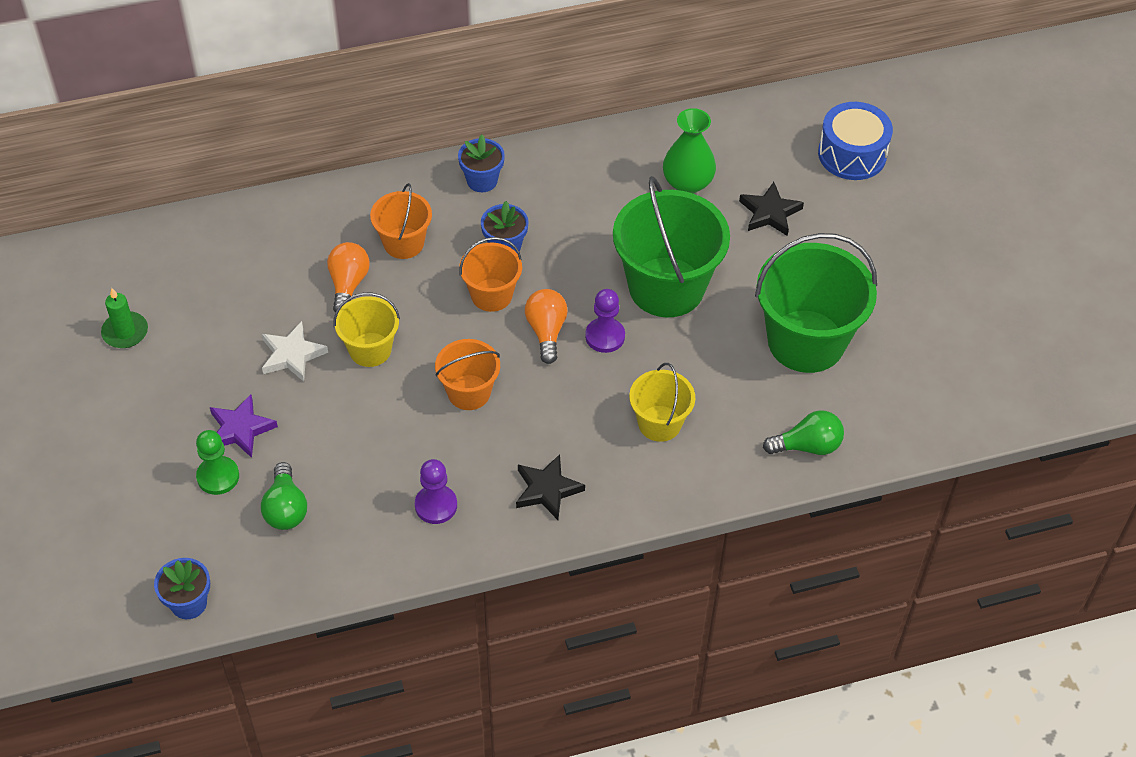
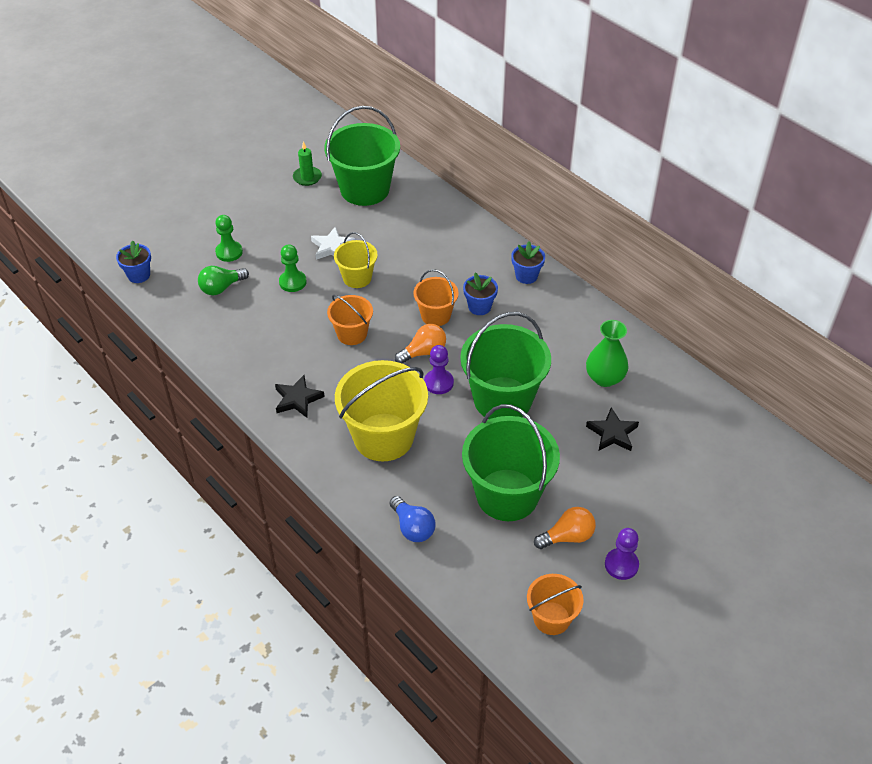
camera: 65 degrees right, 5 degrees down
(201, 277) = (365, 189): none -> green bucket
(240, 429) = (267, 248): purple star -> none
(330, 422) = (292, 282): none -> green pawn
(348, 284) = (400, 249): orange light bulb -> orange light bulb (567, 537)
(403, 243) = (449, 260): orange bucket -> orange bucket (551, 618)
(436, 505) = (257, 351): purple pawn -> purple pawn (621, 565)
(659, 423) = (383, 437): yellow bucket -> yellow bucket, size x1.84
(807, 446) = (412, 527): green light bulb -> blue light bulb
(852, 154) = (708, 463): blue drum -> none

